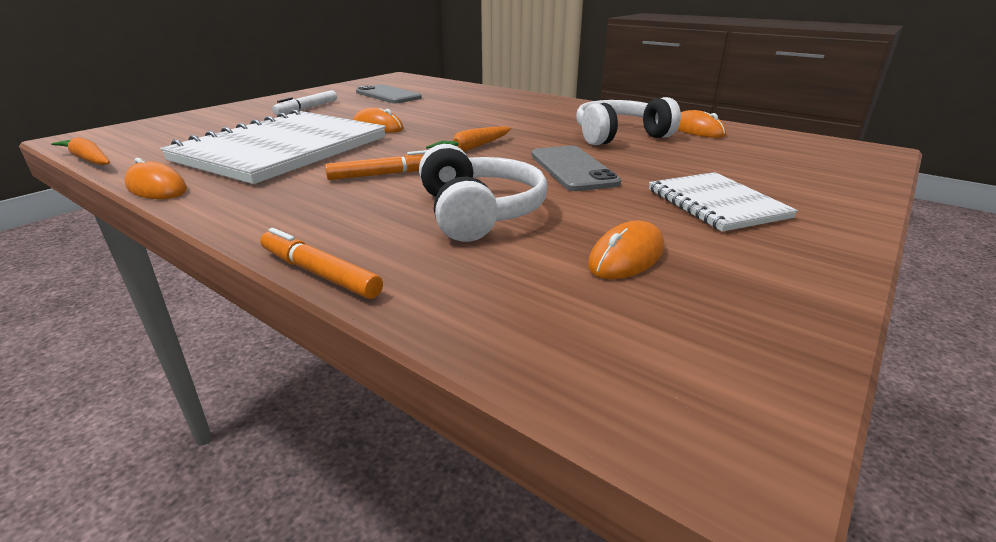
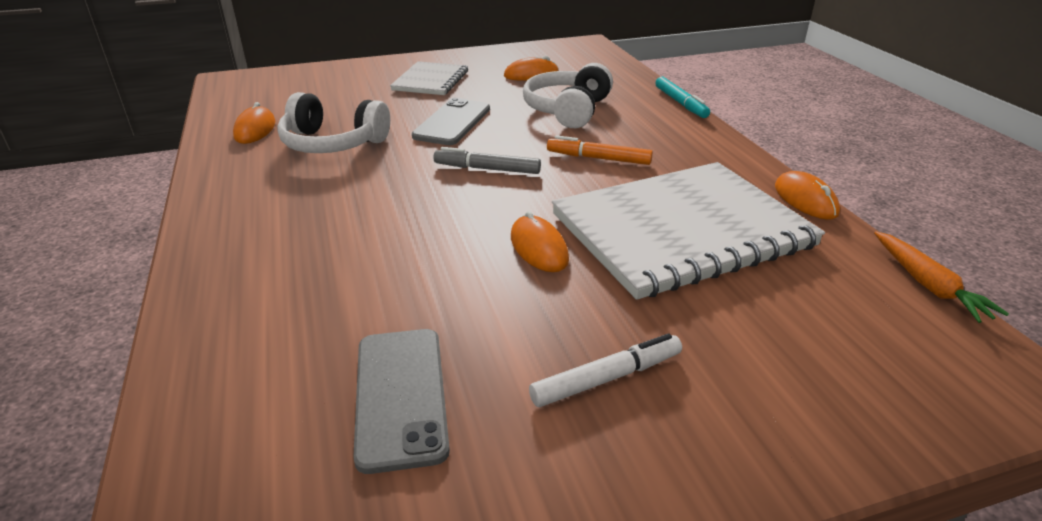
camera: 145 degrees left, 5 degrees up
(319, 273) = (680, 103): orange marker -> turquoise marker
(472, 148) = (487, 169): orange carrot -> grey marker

